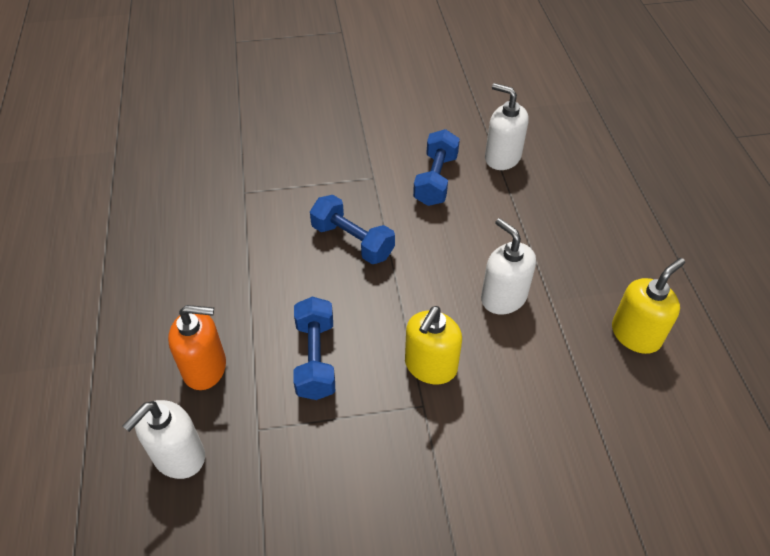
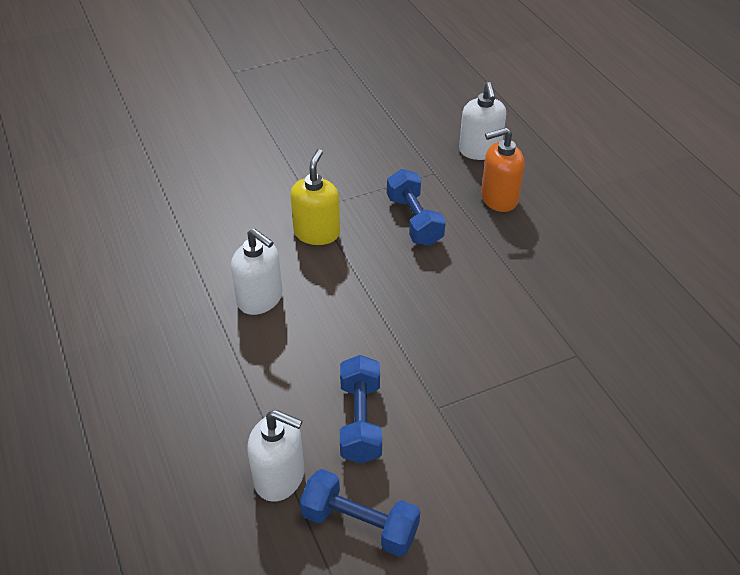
camera: 165 degrees right, 5 degrees down
(178, 456) = (480, 151): white soap dispenser -> white soap dispenser turned 150 degrees clockwise
(352, 241) = (428, 323): blue dumbbell -> blue dumbbell (360, 524)
(636, 334) = (132, 291): yellow soap dispenser -> none

